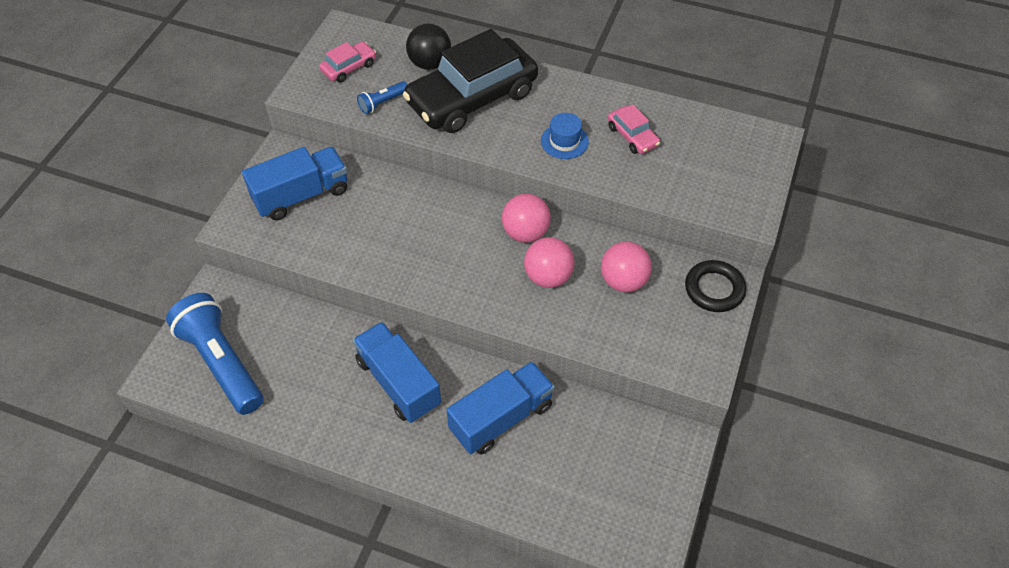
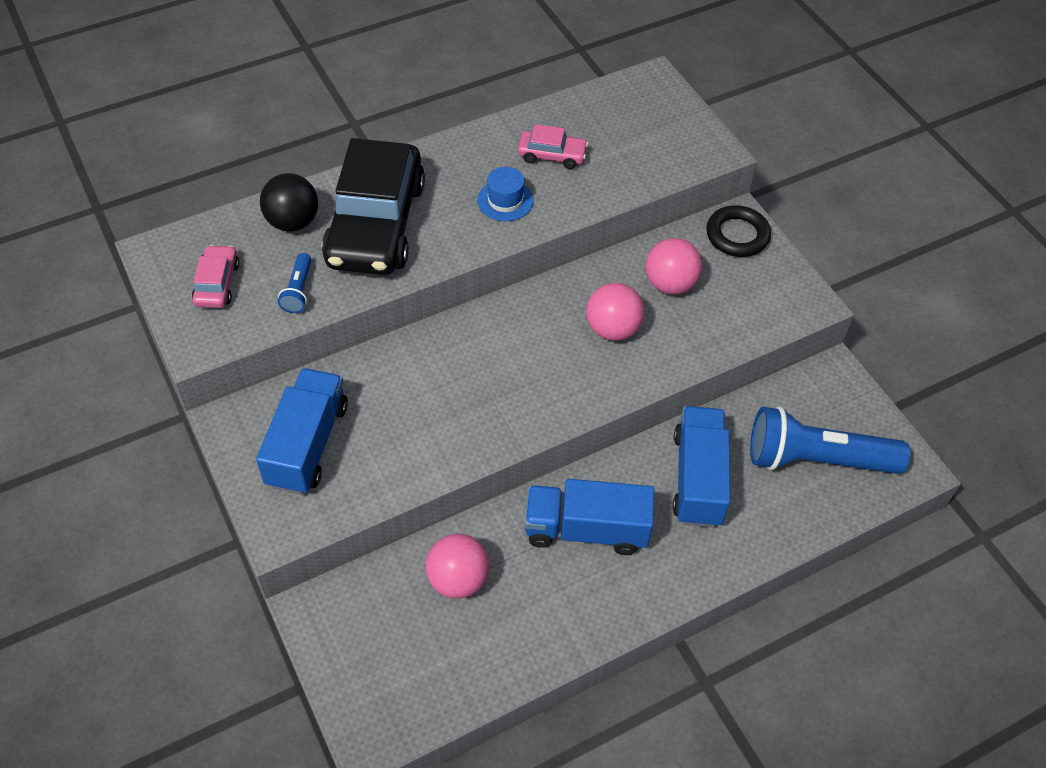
camera: 50 degrees left, 0 degrees up
(222, 362) = (412, 664): blue flashlight -> blue flashlight (816, 459)
(525, 233) = (548, 309): pink ball -> pink ball (458, 579)

